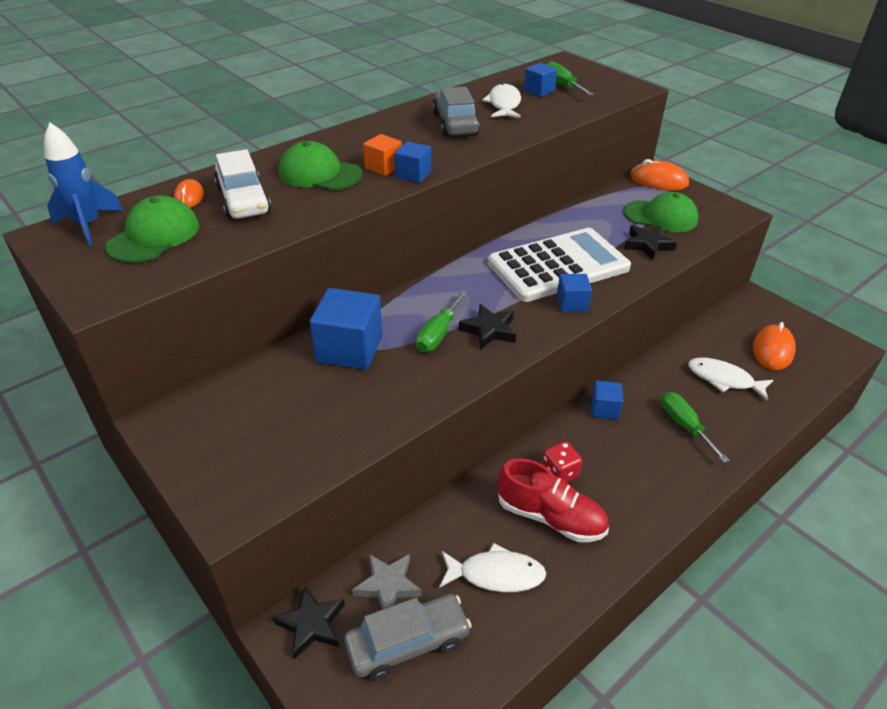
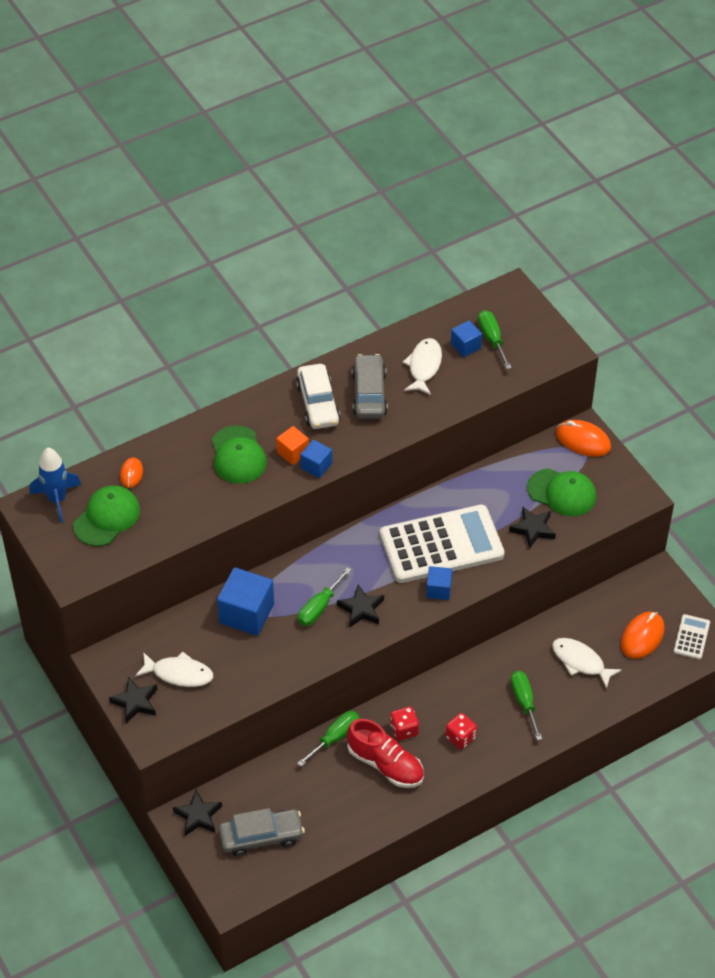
camera: 10 degrees right, 10 degrees up
(204, 467) = (135, 702): none -> black star
(243, 200) = (174, 483): white car -> white car (317, 404)
(319, 174) = (238, 455): green cap -> green cap turned 135 degrees counterclockwise
(388, 586) = (254, 797): grey star -> none
(478, 493) = (335, 737): none -> green screwdriver
(496, 574) = (333, 801): white fish -> white fish (179, 674)
(604, 409) = (462, 677): blue cube -> none
(629, 473) = (460, 737): none -> red dice
(821, 345) = (691, 637): none -> white calculator

